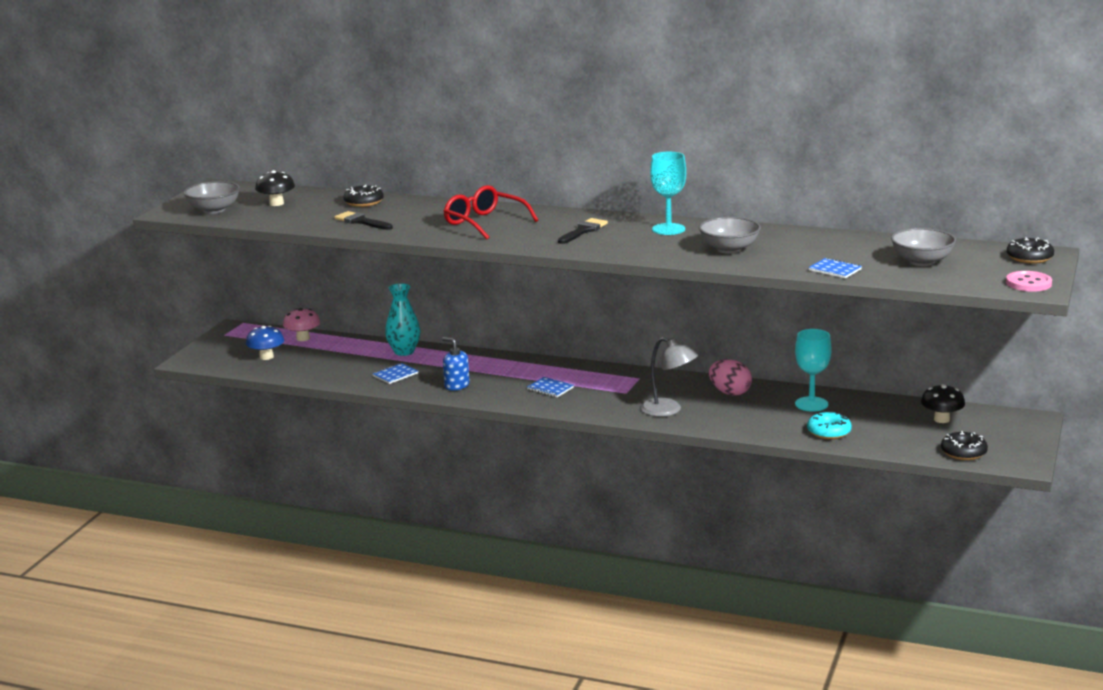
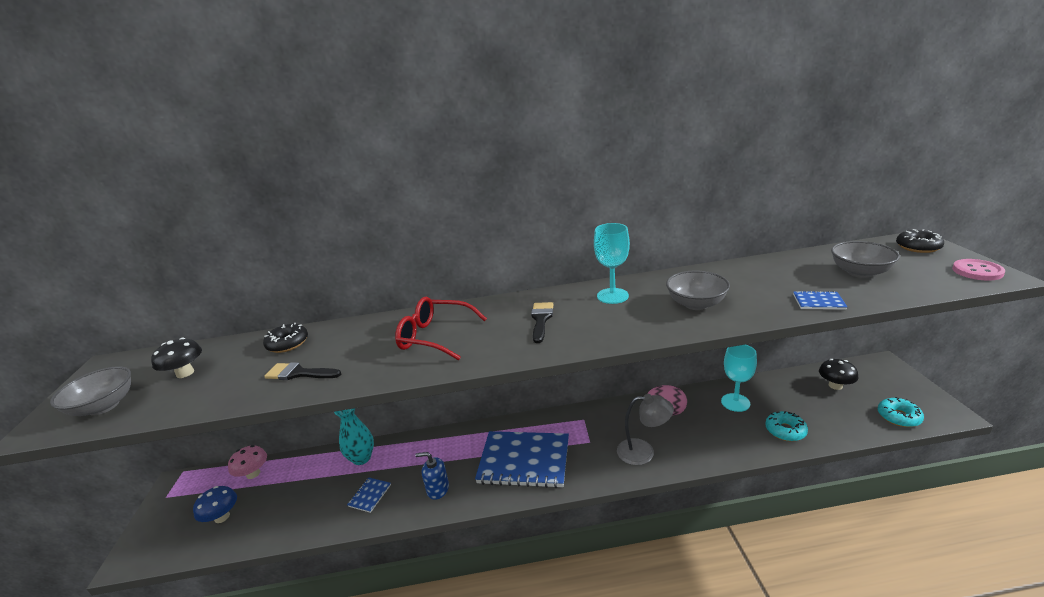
camera: 25 degrees left, 5 degrees up
(550, 388) = (524, 461): blue notebook -> blue notebook, size x2.45
(963, 452) = (898, 417): black donut -> turquoise donut

